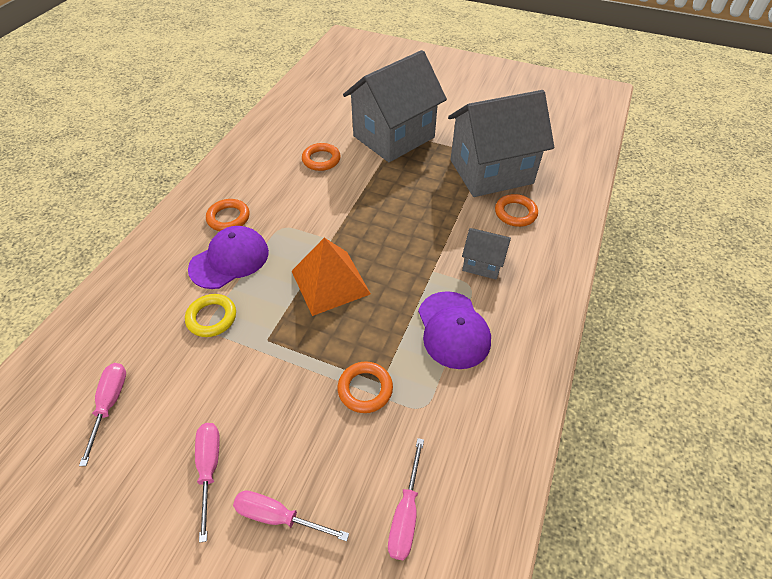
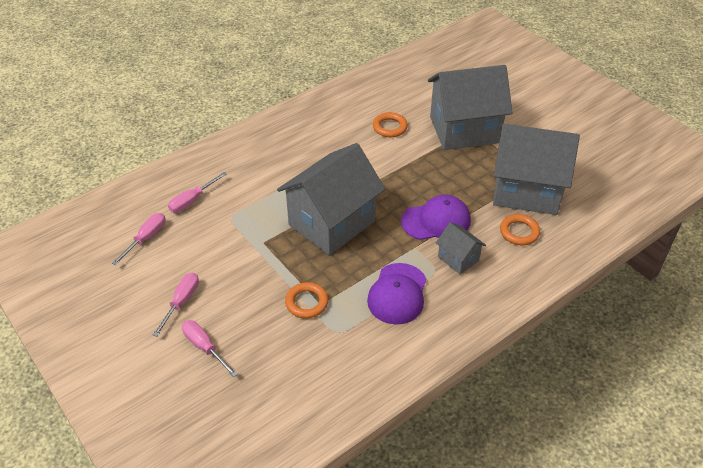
camera: 30 degrees right, 5 degrees down
(212, 318) = (236, 212): yellow ring -> none
(228, 218) = (290, 147): orange ring -> none
(230, 260) = (272, 178): purple cap -> purple cap (436, 221)
(330, 282) = (332, 223): orange pyramid -> grey house
(406, 513) = (281, 385): pink screwdriver -> pink screwdriver (192, 200)

